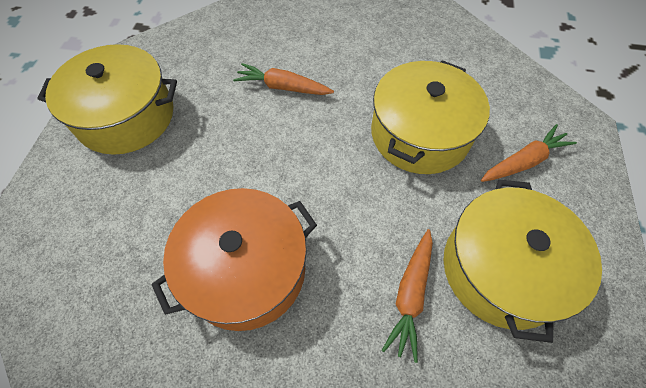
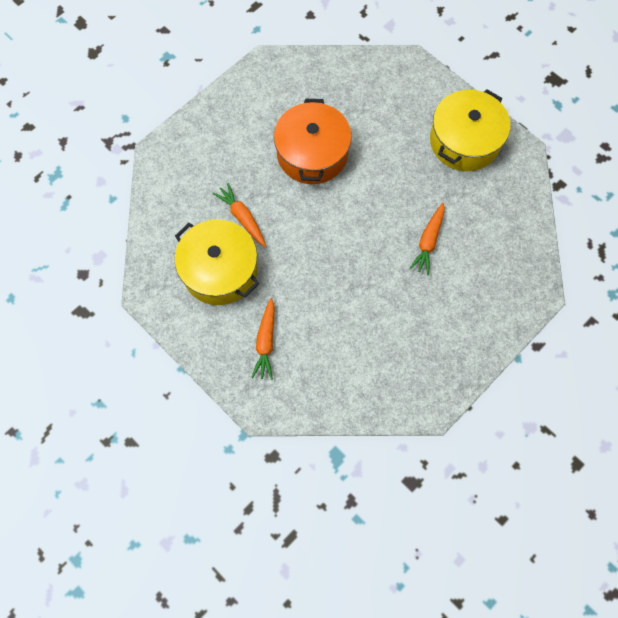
camera: 125 degrees right, 10 degrees up
(283, 87) = (428, 242): orange carrot -> orange carrot turned 150 degrees clockwise
(420, 134) = (330, 298): yellow pot -> none

